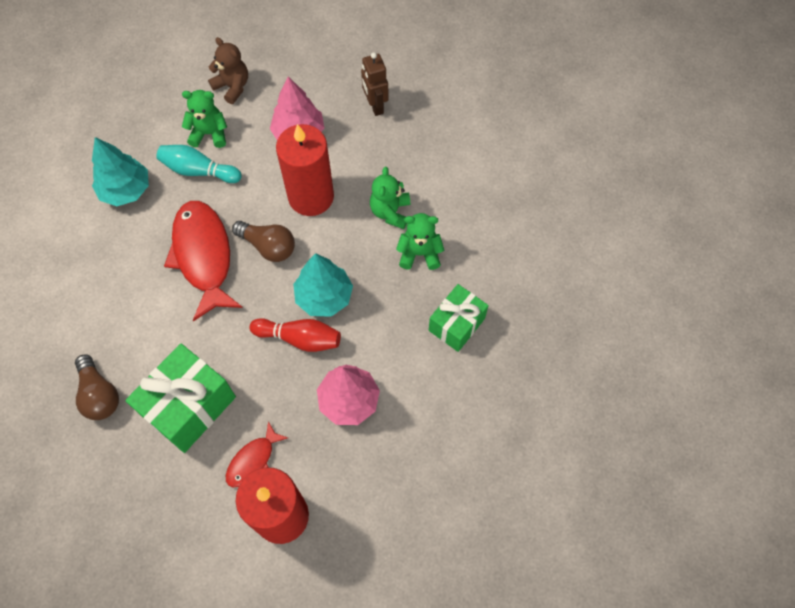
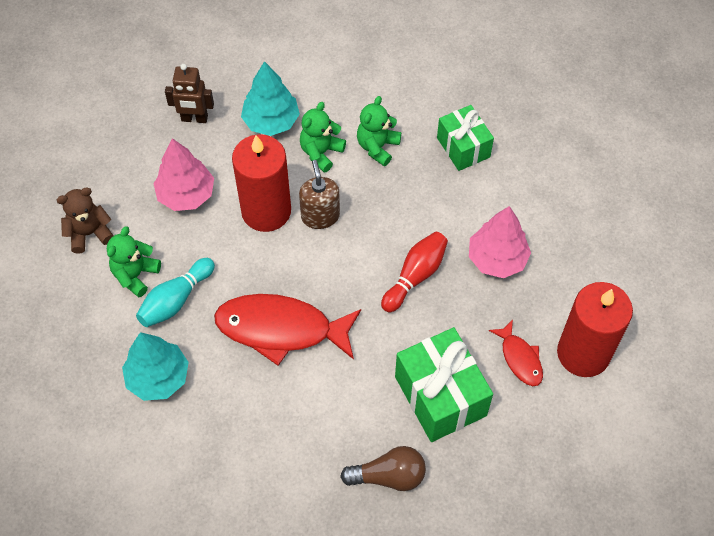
camera: 65 degrees left, 5 degrees down
(268, 246) = (301, 267): brown light bulb -> none
(324, 297) = (382, 240): turquoise tree -> turquoise tree (271, 121)
(325, 239) = (320, 216): none -> brown soap dispenser
(390, 212) = (321, 152): green teddy bear -> green teddy bear turned 90 degrees clockwise

